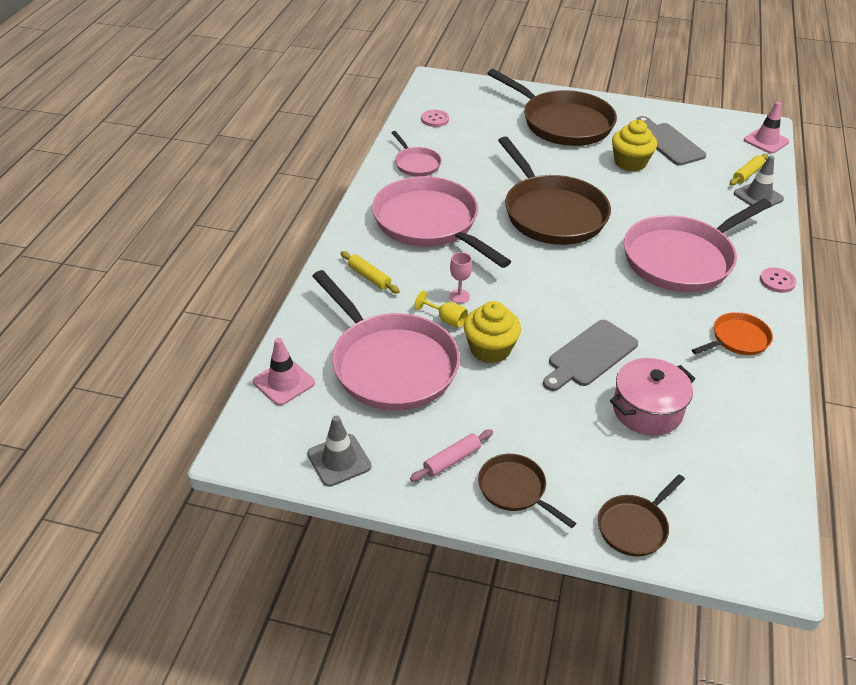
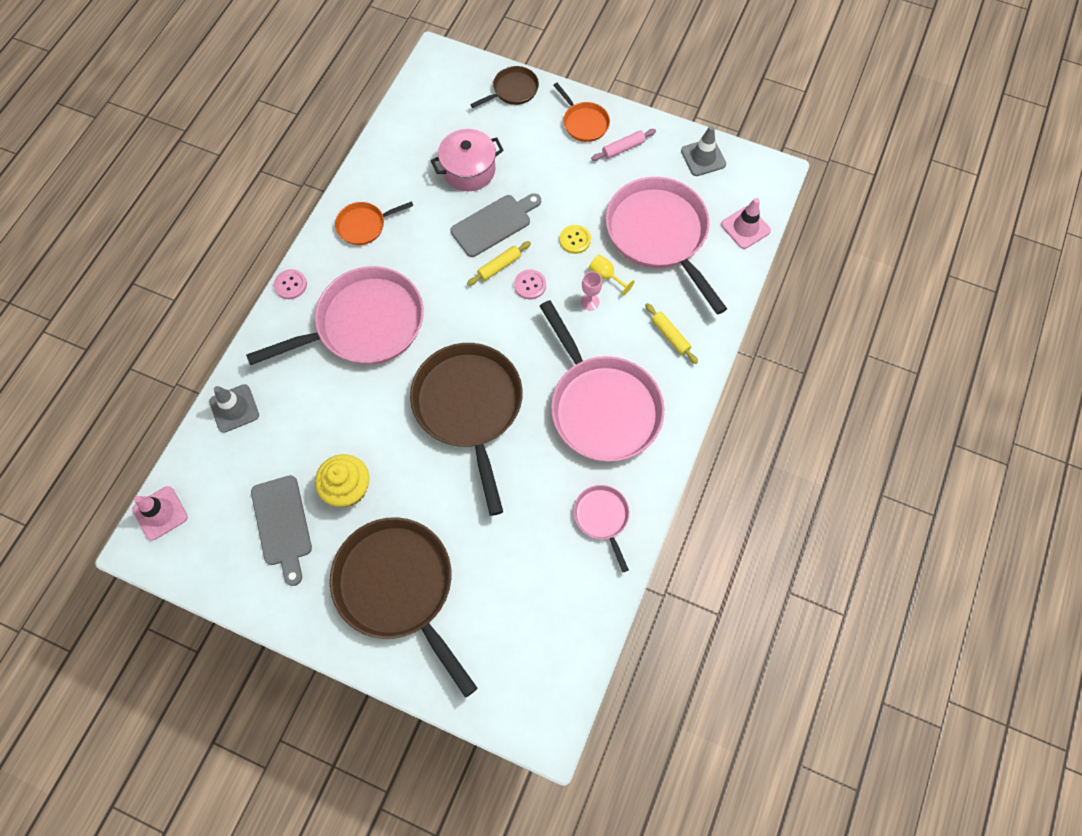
camera: 170 degrees left, 25 degrees up
(435, 119) = (564, 618): pink button -> pink button (530, 285)
(490, 349) = (575, 240): yellow cupcake -> yellow button
(515, 489) = (584, 123): brown pan -> orange pan
(747, 174) = (223, 449): yellow rolling pin -> yellow rolling pin (499, 266)

